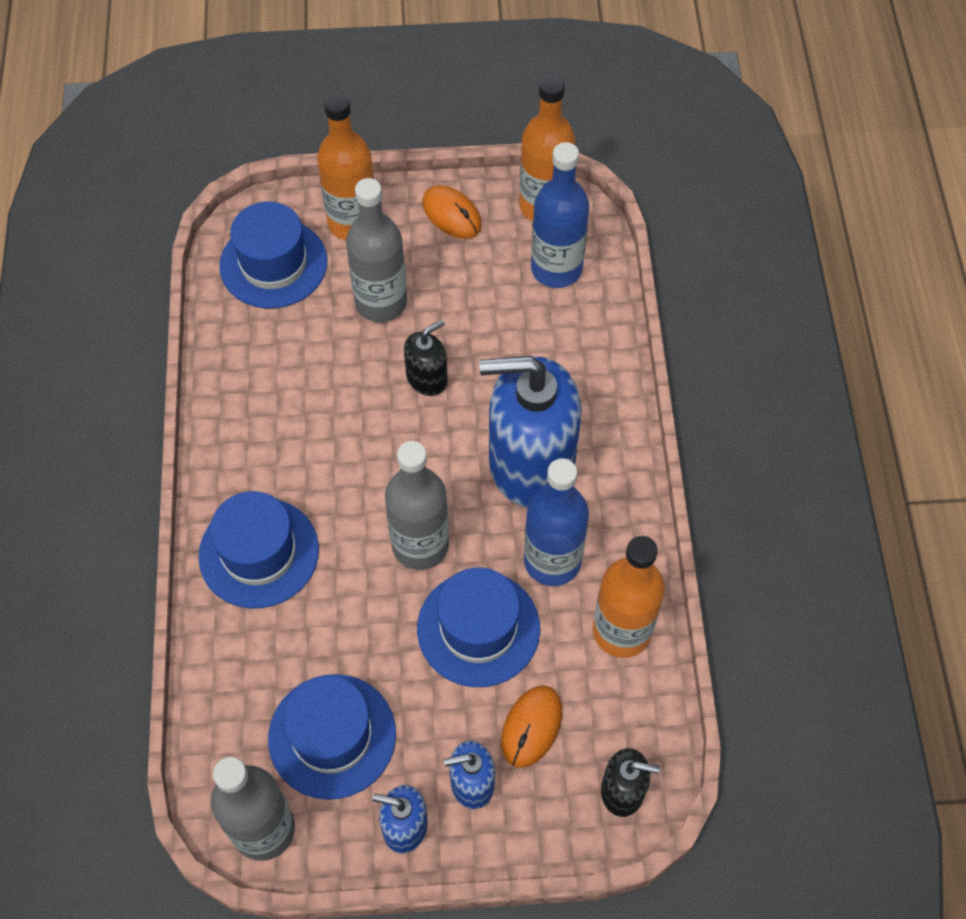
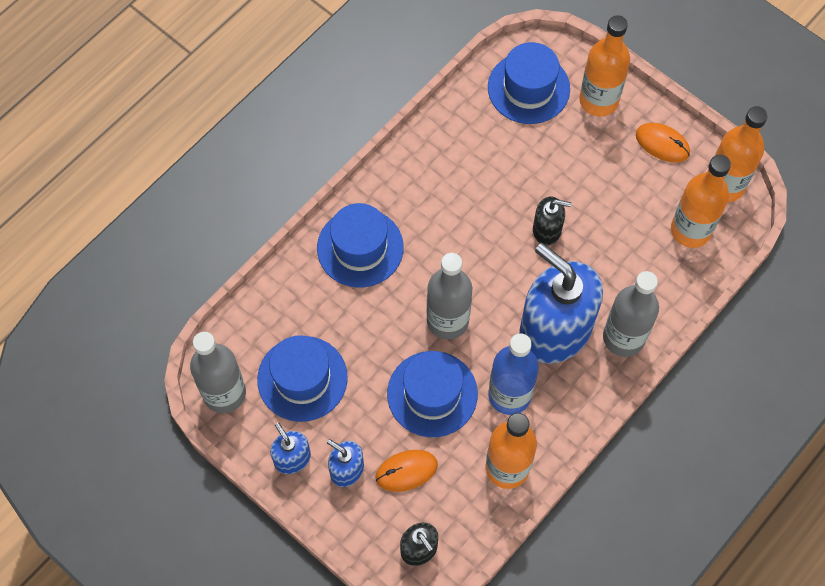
camera: 45 degrees right, 5 degrees up
(381, 302) = (566, 163): grey bottle -> grey bottle (623, 338)
(451, 214) = (662, 144): orange mouse -> orange mouse turned 60 degrees counterclockwise
(556, 269) = (690, 230): blue bottle -> orange bottle

